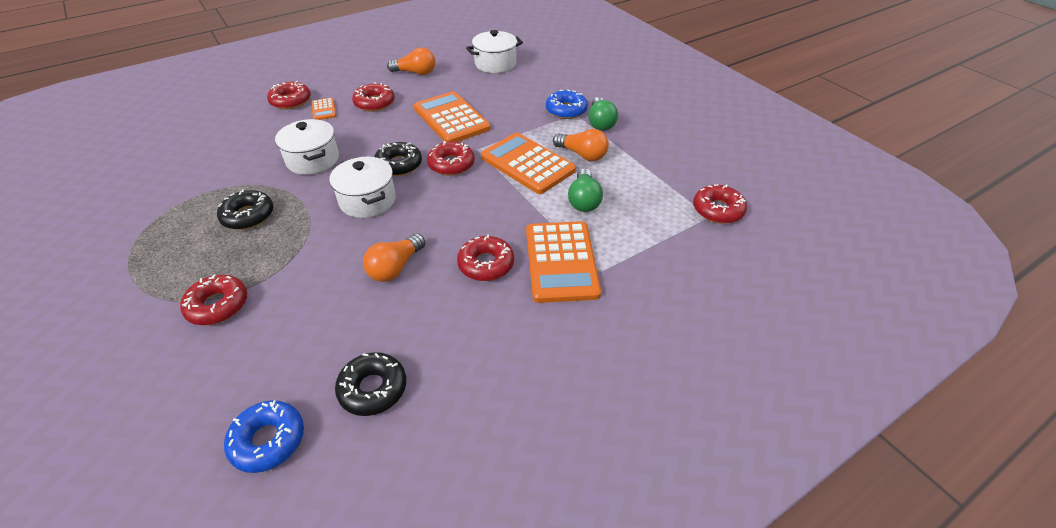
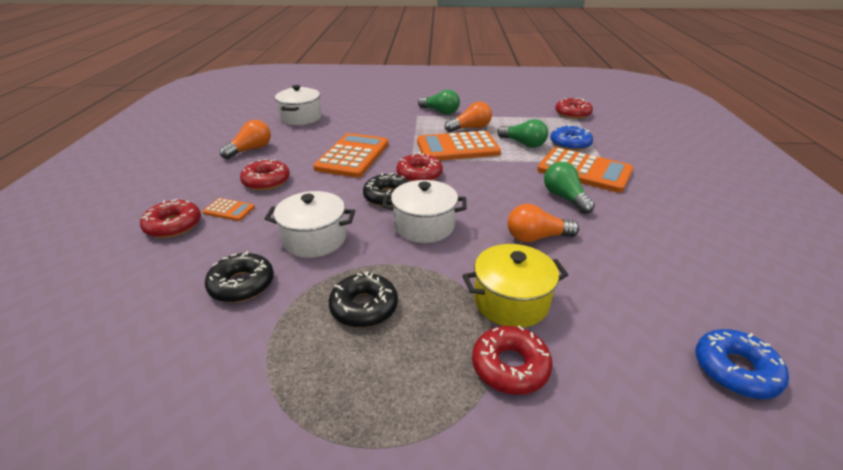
camera: 55 degrees left, 10 degrees down
(292, 282) = (511, 301): none -> yellow pot
(373, 389) = (686, 289): black donut -> black donut (242, 284)
(395, 267) = (536, 237): orange light bulb -> orange light bulb turned 105 degrees clockwise
(451, 119) = (352, 156): orange calculator -> orange calculator turned 105 degrees clockwise
(486, 264) = (564, 197): red donut -> green light bulb
(566, 110) = (408, 116): blue donut -> blue donut (570, 144)

